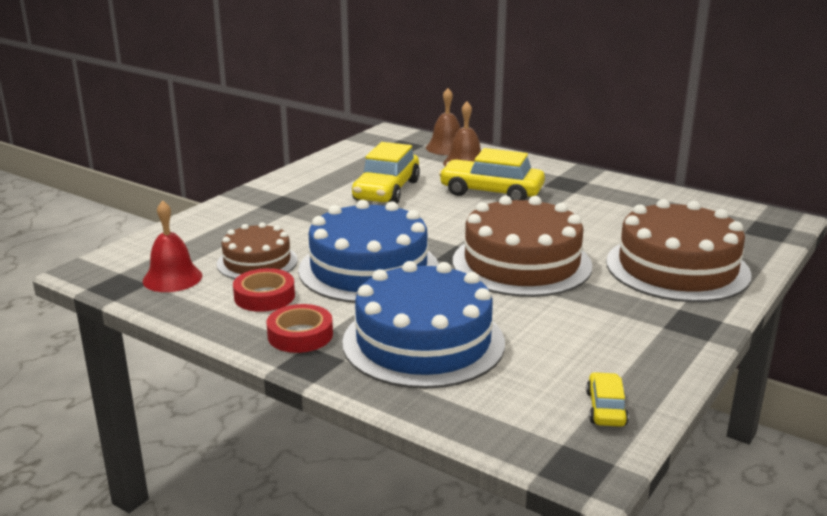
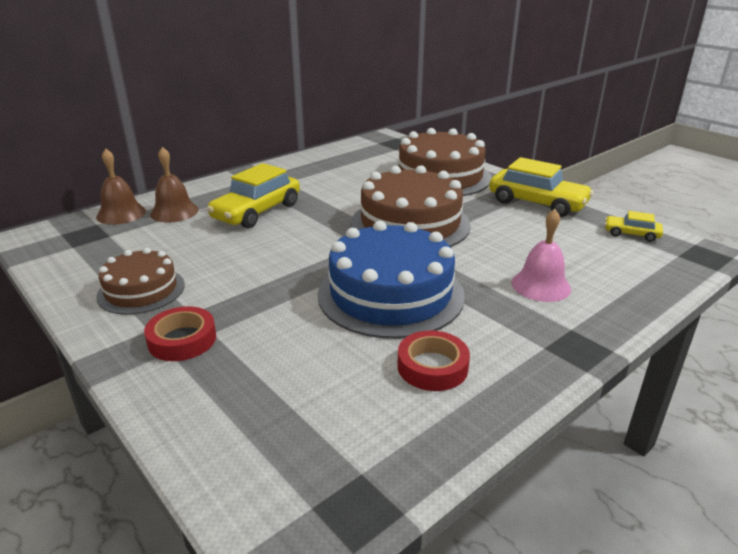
camera: 75 degrees left, 5 degrees up
(172, 278) = (355, 445): red bell -> none
(257, 262) = (340, 365): brown cake -> brown cake (141, 290)
(300, 335) = (524, 350): red tape -> red tape (182, 340)
(386, 190) = (203, 260): yellow car -> yellow car (537, 203)
(423, 342) = (541, 285): blue cake -> pink bell

